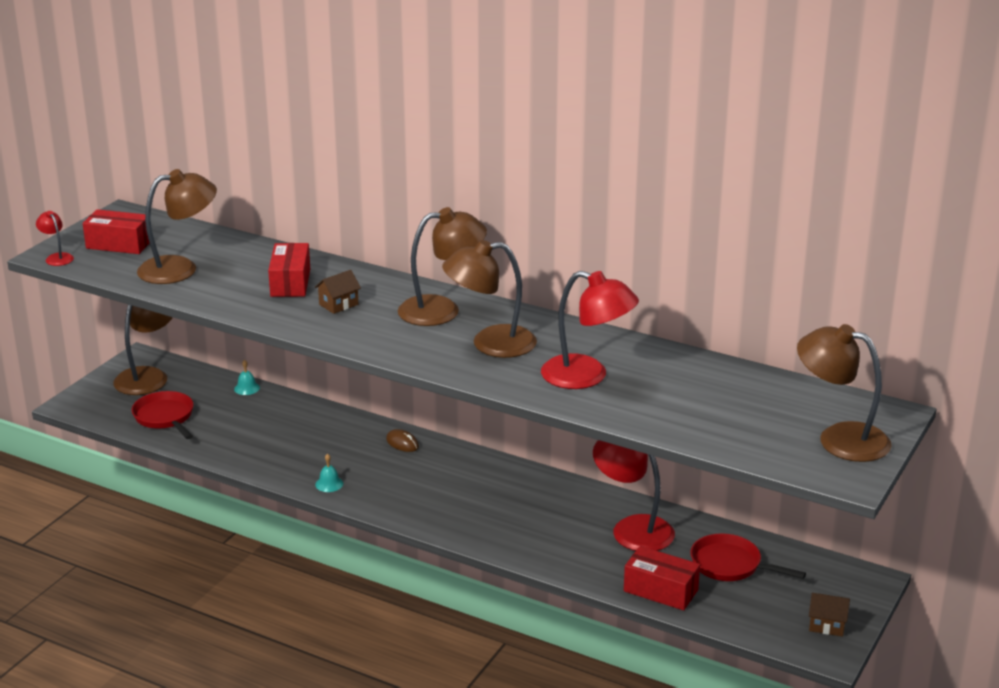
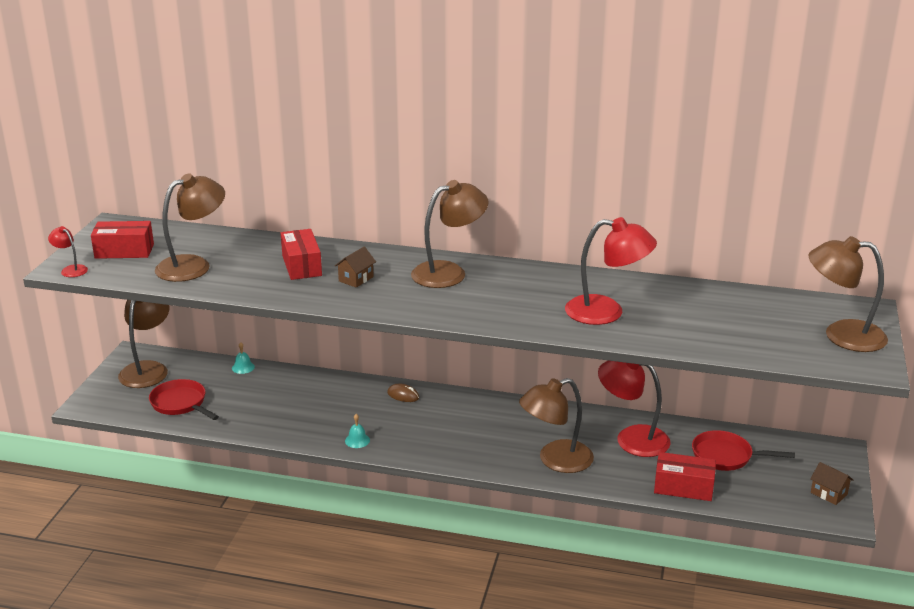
camera: 15 degrees left, 0 degrees up
(490, 344) = (508, 295): brown lamp -> brown lamp (555, 460)
(827, 625) = (829, 493): brown house -> brown house turned 45 degrees clockwise

